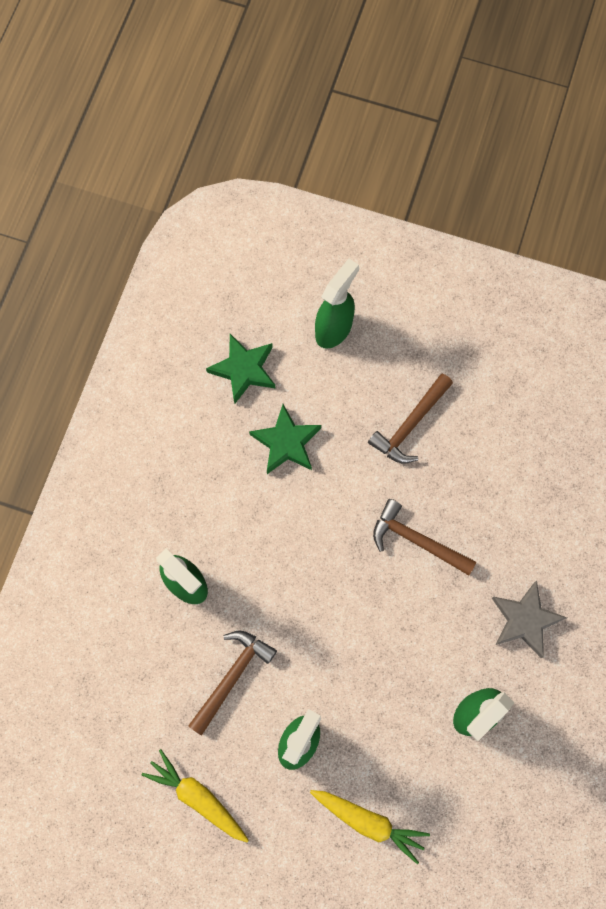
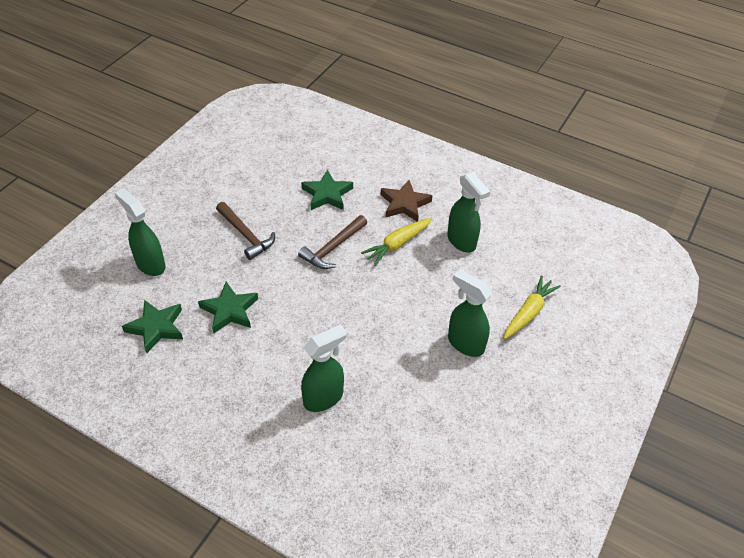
camera: 80 degrees left, 25 degrees down
(197, 797) = (499, 419): yellow carrot -> yellow carrot (397, 244)
(232, 677) = (408, 379): brown hammer -> none
(513, 509) = (327, 194): none -> green star
(525, 620) = (404, 204): grey star -> brown star

